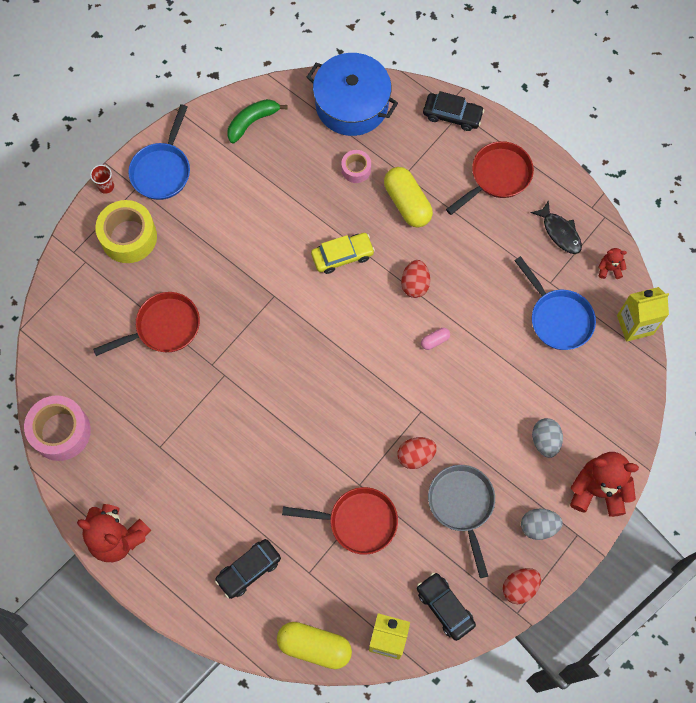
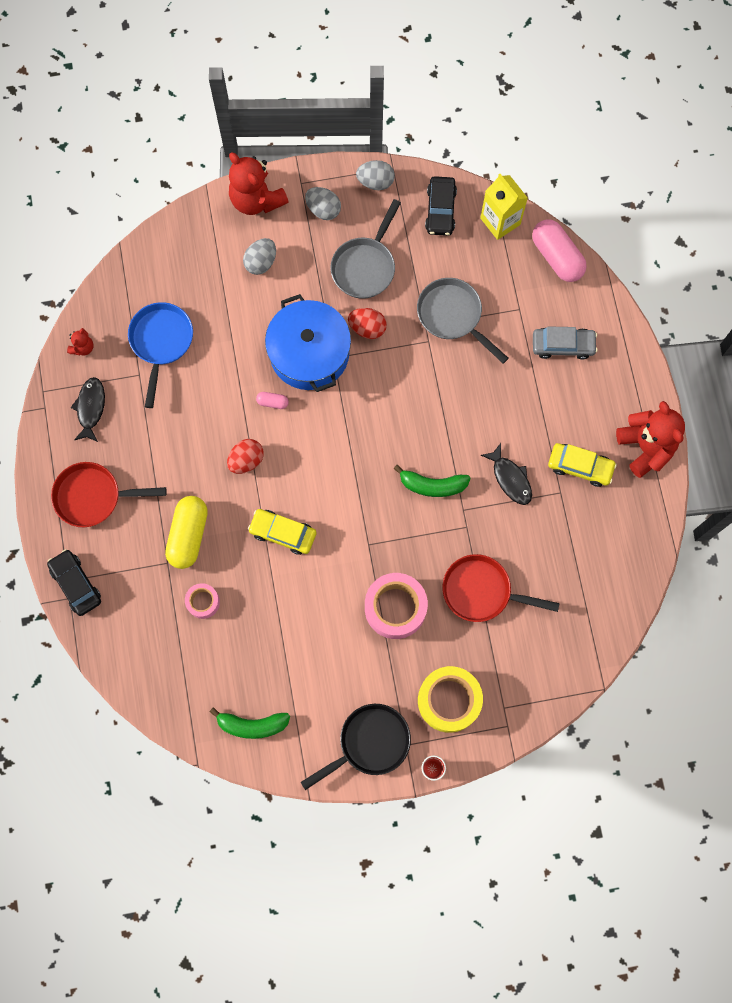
camera: 140 degrees left, 5 degrees up
(61, 431) = (631, 569): pink tape -> pink tape (395, 608)
(159, 479) = (580, 467): none -> yellow car
(162, 170) = (369, 743): blue pan -> black pan
(207, 427) = (510, 478): none -> black fish
(248, 570) = (563, 345): black car -> grey car
(262, 375) = (432, 485): none -> green banana
(314, 646) = (557, 257): yellow capsule -> pink capsule
(352, 104) = (151, 668): blue pot -> blue pot (309, 353)
(357, 521) = (453, 316): red pan -> grey pan
(519, 587) = (375, 182): red egg -> grey egg
(609, 269) = (83, 347): red teddy bear -> red teddy bear turned 105 degrees counterclockwise
(635, 325) = (108, 290): yellow carton -> none

